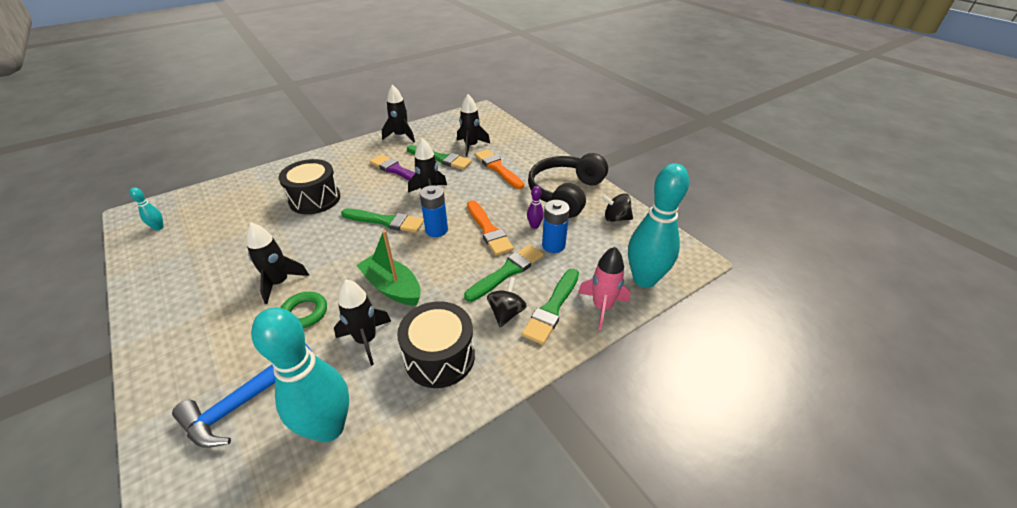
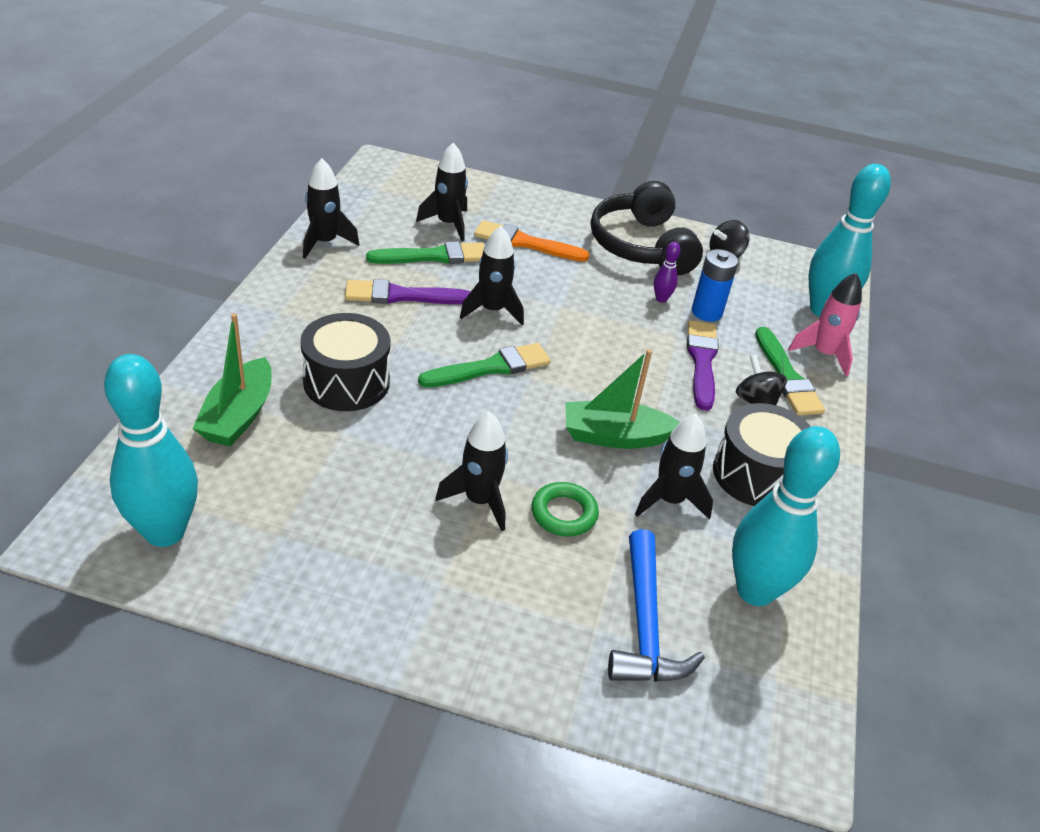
camera: 45 degrees left, 0 degrees up
(159, 228) = (165, 532): turquoise bowling pin -> turquoise bowling pin, size x2.45
(254, 194) = (238, 415): none -> green boat
(436, 230) = (566, 351): blue battery -> none
(488, 230) = (622, 325): orange brush -> none
(507, 272) = (702, 361): green brush -> purple brush

